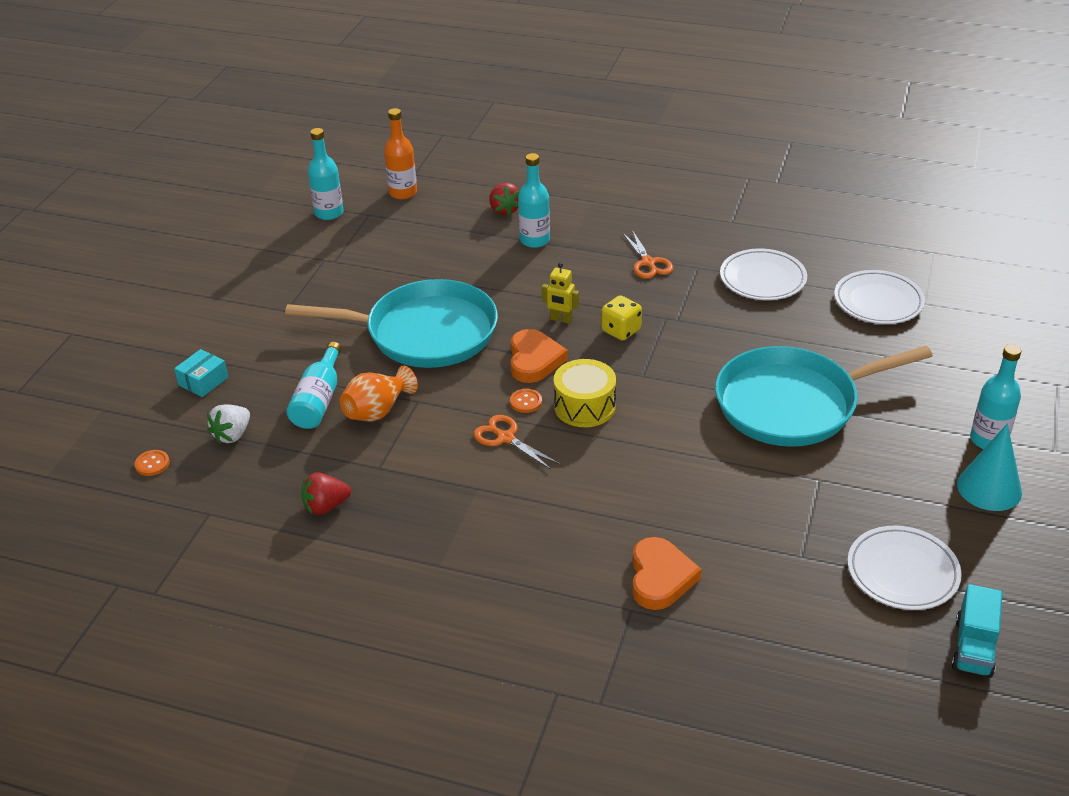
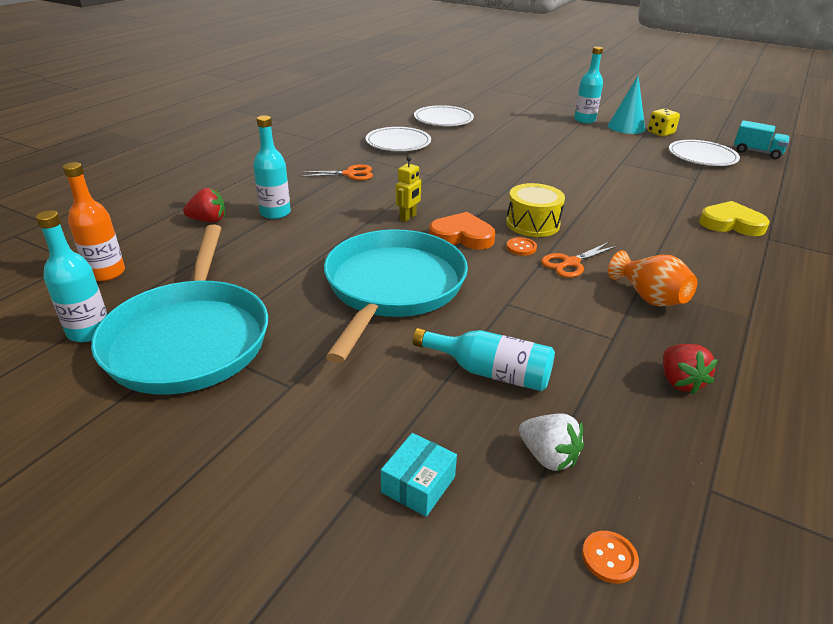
camera: 80 degrees left, 5 degrees down
(203, 381) = (418, 484): turquoise box -> turquoise box turned 75 degrees clockwise
(378, 411) = (519, 330): orange vase -> orange vase (649, 297)
(621, 330) = (436, 196): yellow dice -> yellow dice (660, 133)
(660, 577) = (731, 224): orange heart -> yellow heart
(792, 404) = (543, 157): turquoise pan -> turquoise pan (189, 339)

